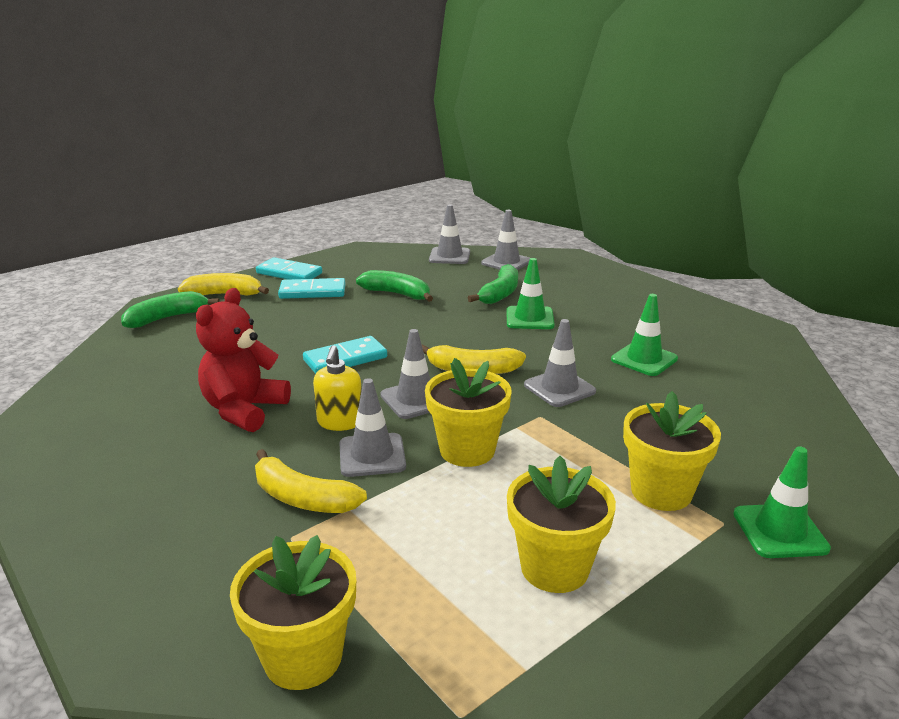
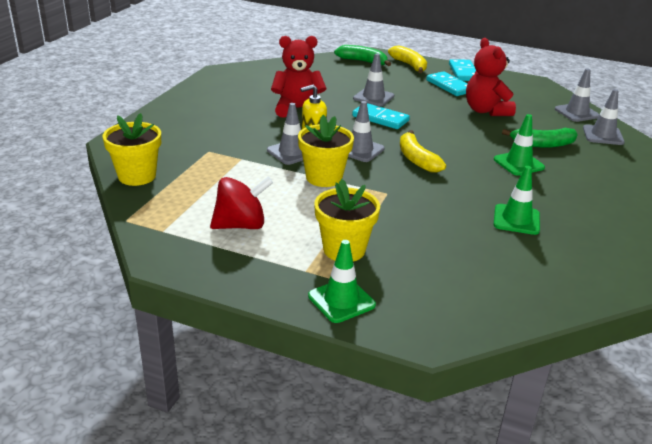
camera: 60 degrees right, 5 degrees up
(303, 498) = (239, 145): yellow banana -> none
(397, 294) = (486, 111): green banana -> red teddy bear
(554, 568) = (241, 225): yellow flower pot -> red spinning top
(559, 388) = (430, 193): grey traffic cone -> grey traffic cone (373, 97)

